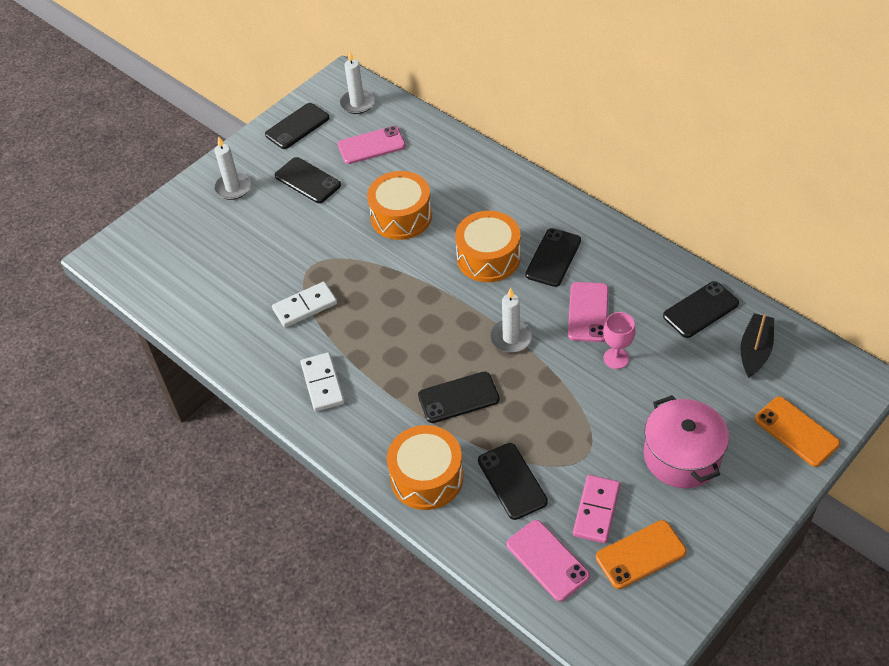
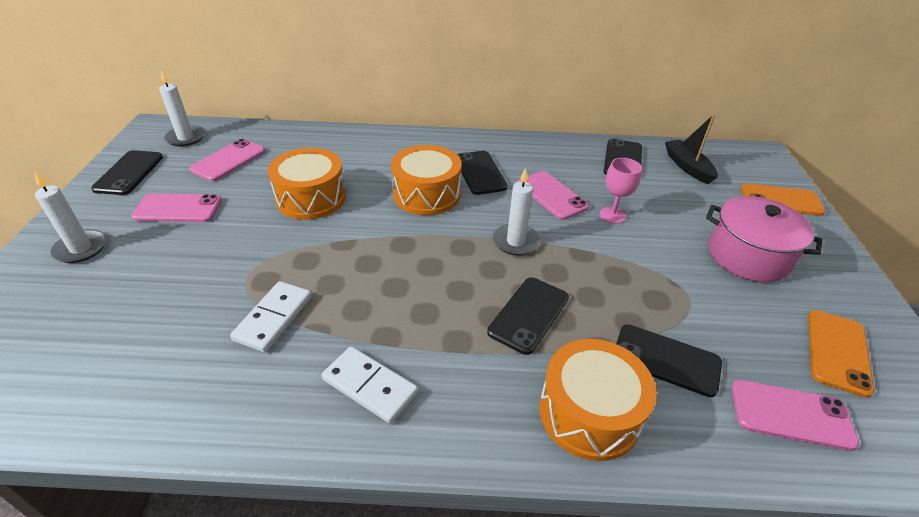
camera: 45 degrees left, 10 degrees down
(307, 180) = (178, 209): black phone -> pink phone
(596, 510) = (759, 338): pink domino -> none

